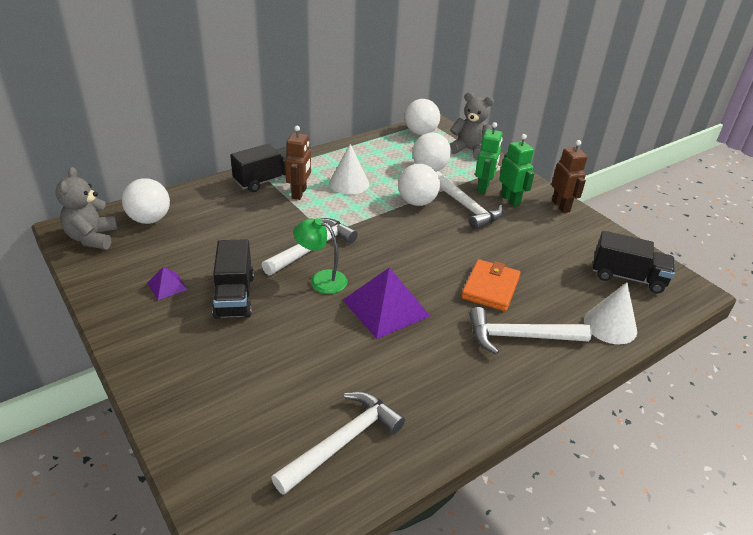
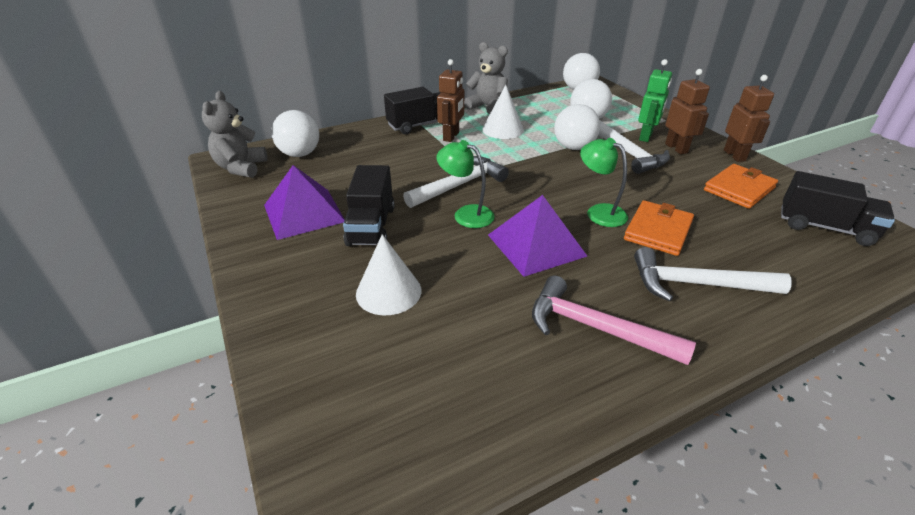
camera: 10 degrees right, 0 degrees up
(167, 286) = (303, 213): purple pyramid -> purple pyramid, size x2.05
(342, 442) = (475, 390): white hammer -> none
(437, 381) = (595, 328): none -> pink hammer
(440, 271) = (599, 212): none -> green lamp
(469, 150) = (629, 104): grey teddy bear -> grey teddy bear (488, 107)
(510, 200) = (676, 148): green robot -> brown robot
(561, 242) = (739, 189): none -> orange wallet
(610, 325) = (810, 278): white cone -> white cone (388, 292)

